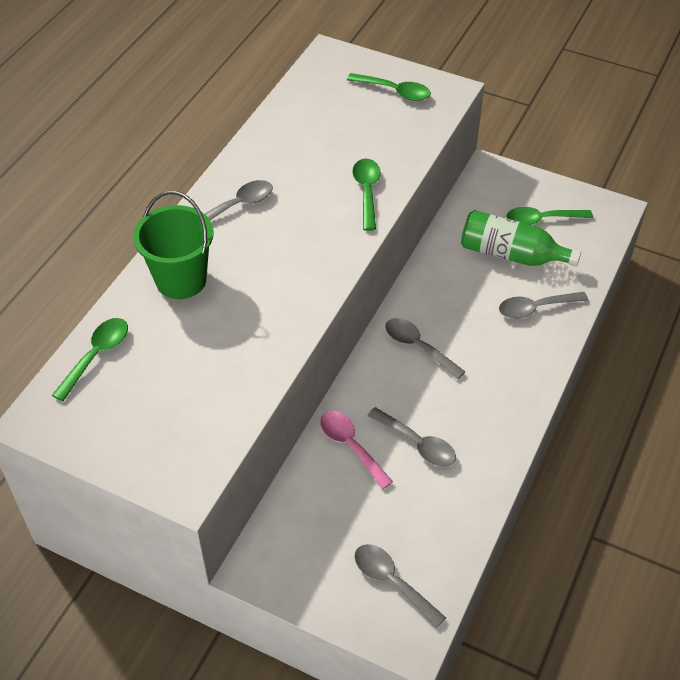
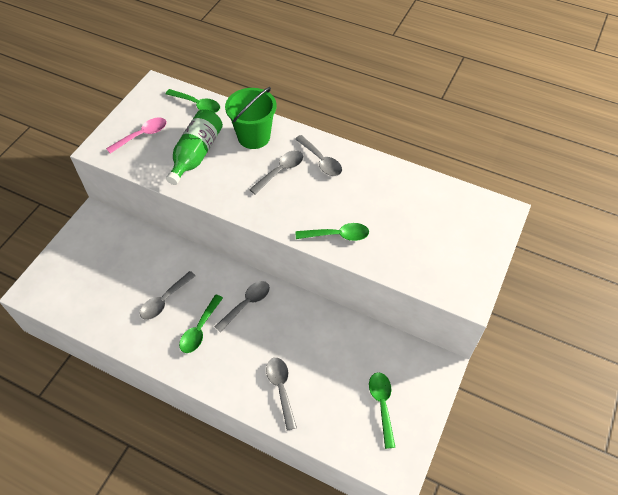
camera: 90 degrees right, 5 degrees up
(350, 446) = (168, 262): pink spoon -> pink spoon (142, 135)
(392, 582) = (68, 283): grey spoon -> grey spoon (280, 171)
(394, 91) = (461, 256): green spoon -> green spoon (200, 329)
(511, 254) = (339, 376): green bottle -> green bottle (196, 154)

